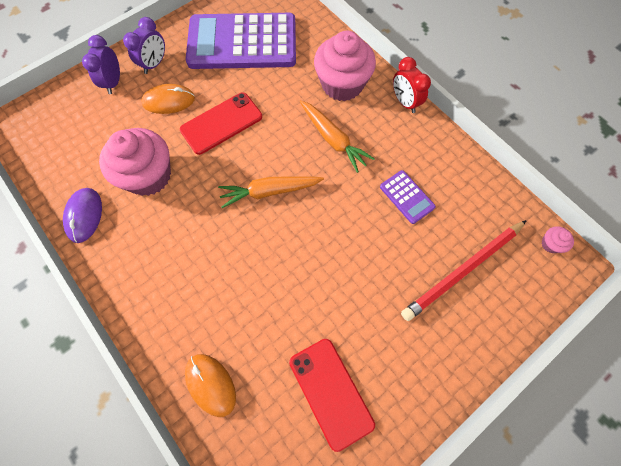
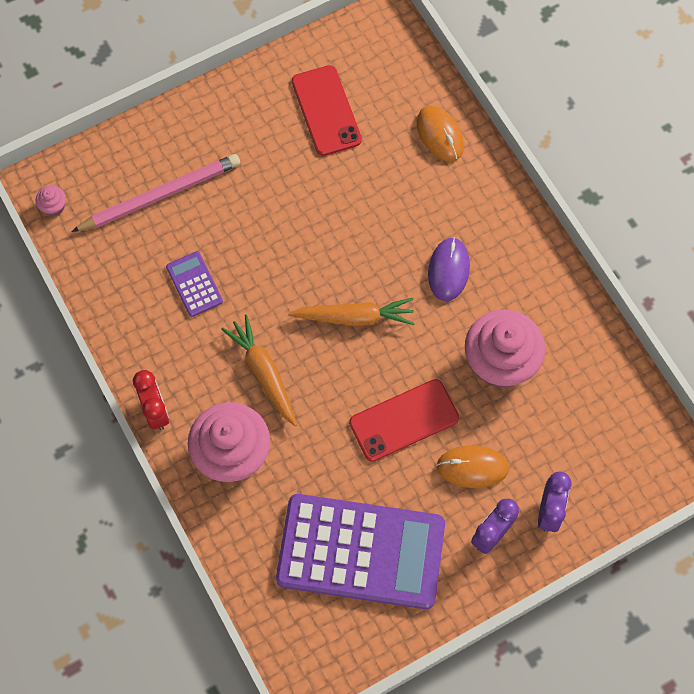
camera: 170 degrees left, 0 degrees up
(84, 216) = (575, 323): purple mouse -> purple mouse (448, 270)
(463, 271) = (160, 195): red pencil -> pink pencil

